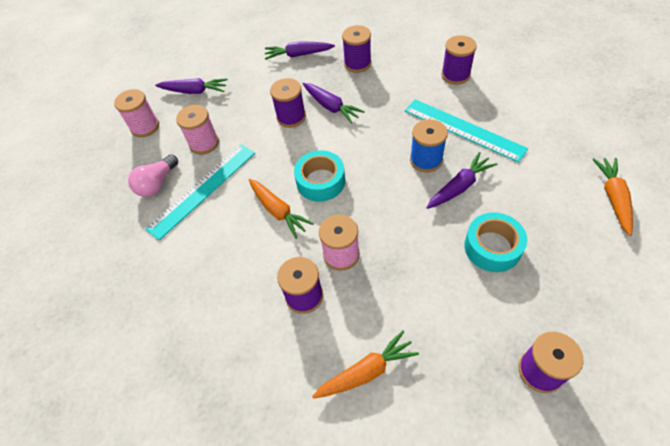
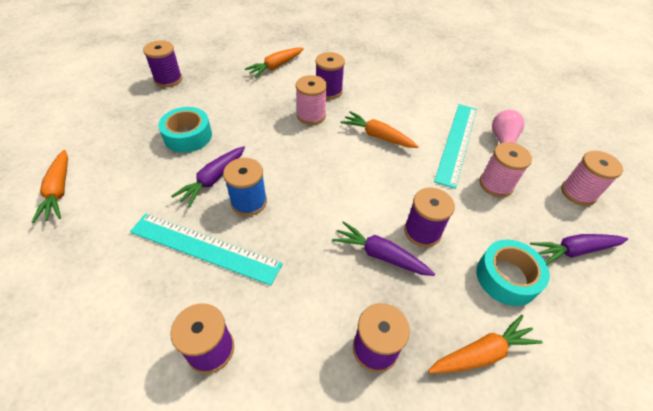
camera: 155 degrees right, 5 degrees down
(298, 55) = (481, 353): purple carrot -> orange carrot
(320, 181) = (352, 165): turquoise tape -> turquoise tape (506, 277)

